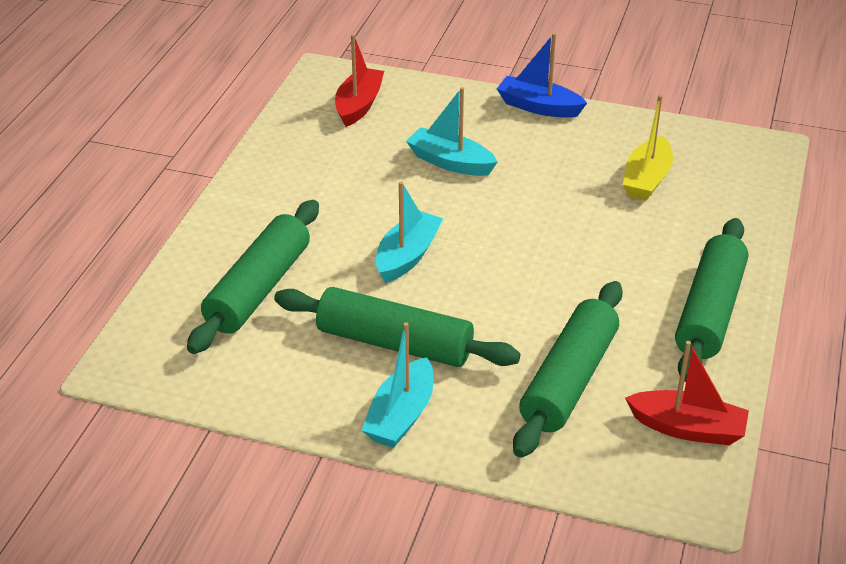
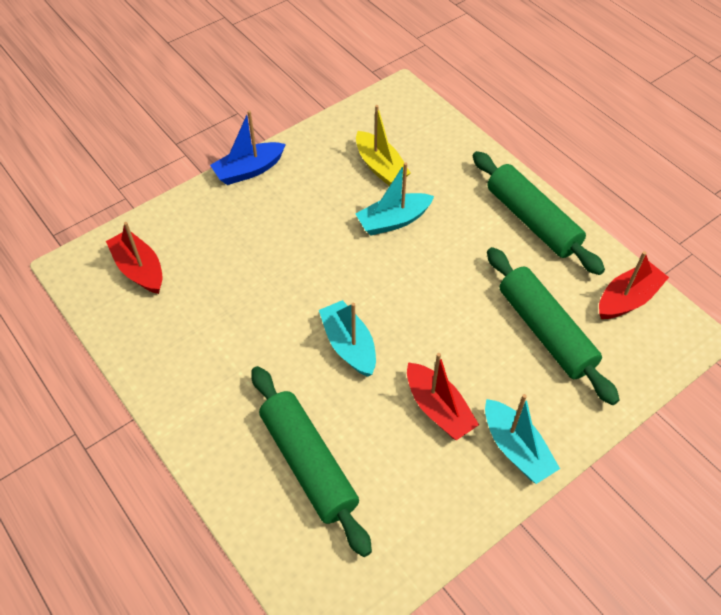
camera: 55 degrees left, 15 degrees up
(394, 343) = (438, 409): green rolling pin -> red boat
(450, 162) = (264, 256): turquoise boat -> turquoise boat (393, 221)

